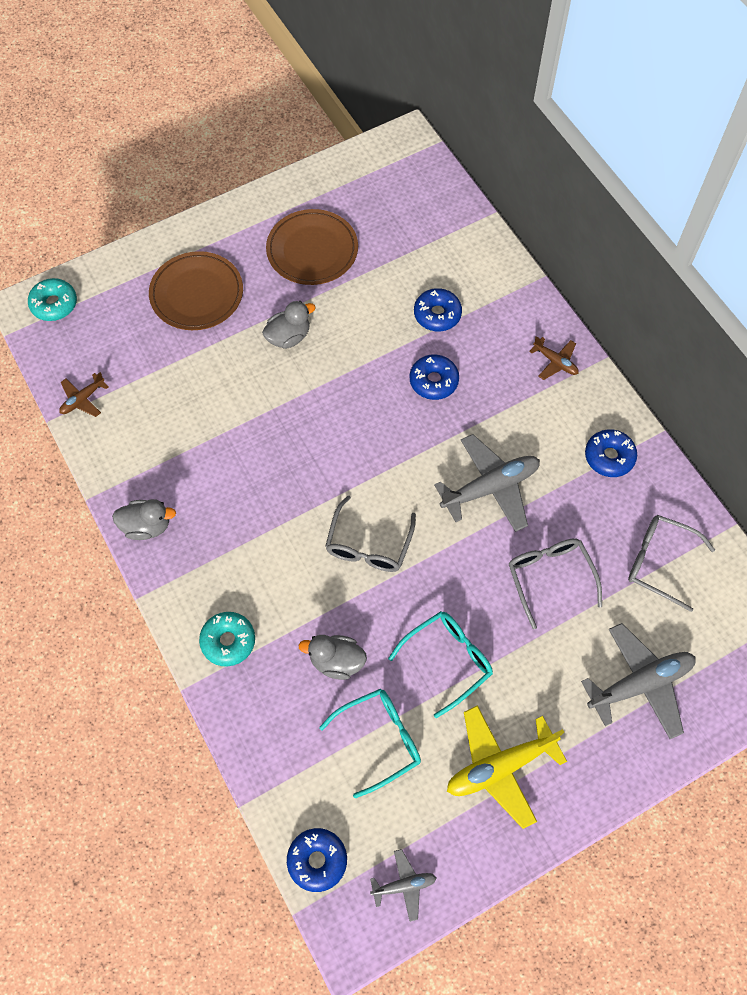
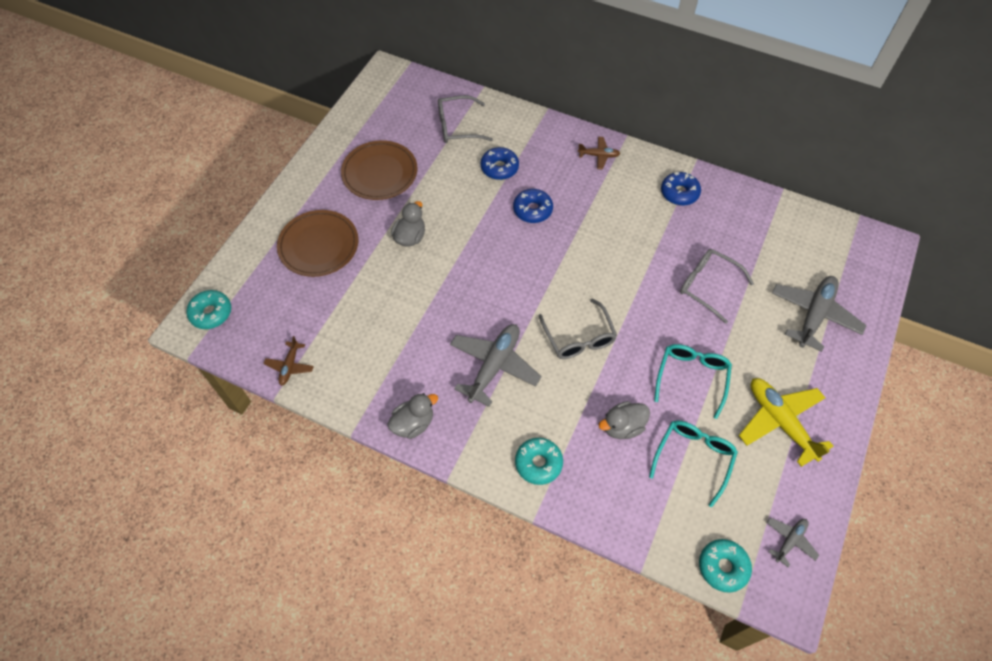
camera: 35 degrees left, 5 degrees down
(317, 860) = (723, 567): blue donut -> turquoise donut
(490, 488) = (625, 254): grey plane -> grey plane (494, 366)
(500, 767) = (780, 422): yellow plane -> yellow plane turned 120 degrees clockwise
(659, 562) = (762, 237): grey glasses -> grey glasses (457, 126)

